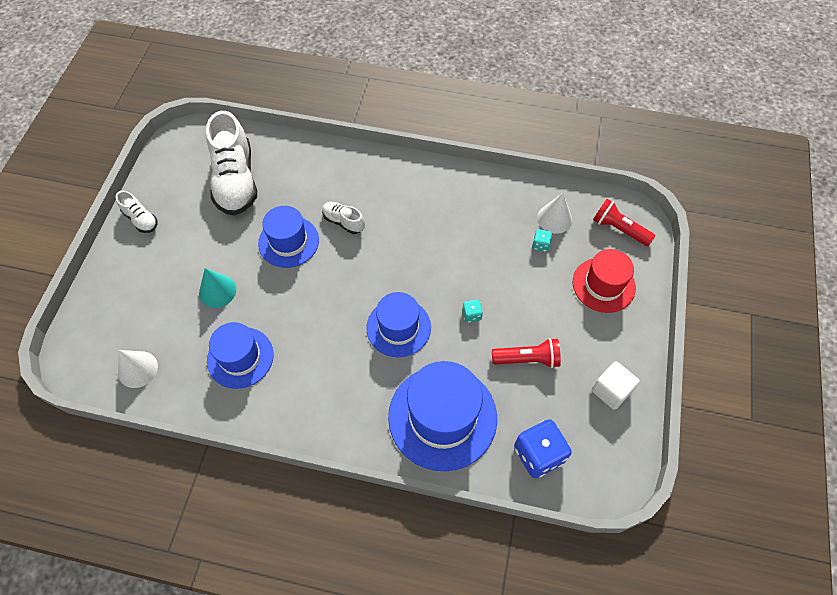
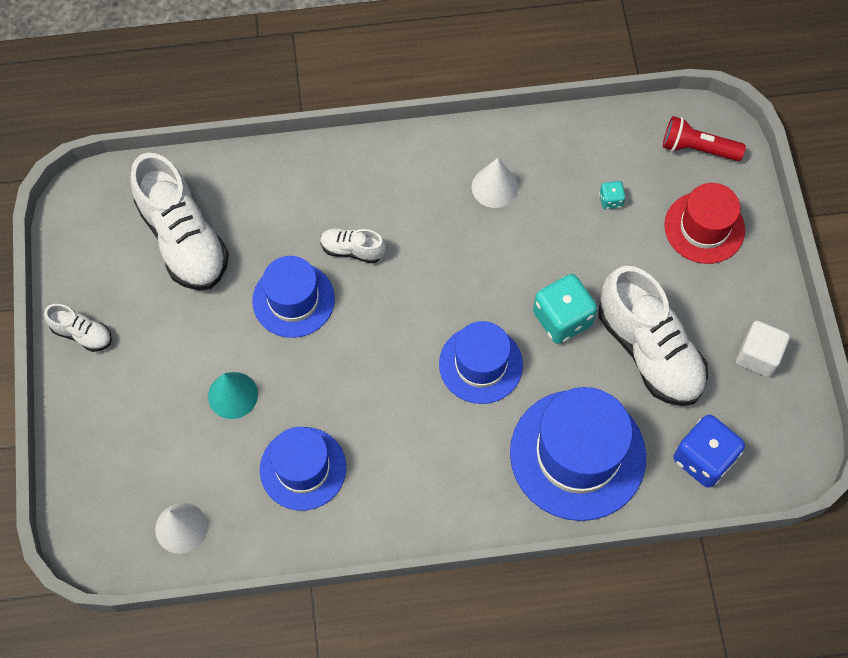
camera: 20 degrees left, 5 degrees up
(471, 315) = (562, 319): turquoise dice -> turquoise dice, size x2.14
(527, 359) = (649, 351): red flashlight -> white shoe
(554, 218) = (615, 159): white cone -> white cone (494, 187)

